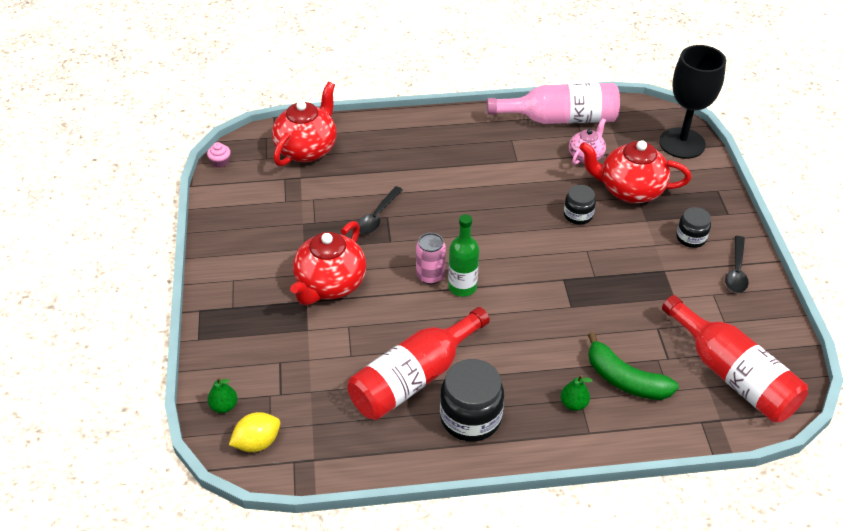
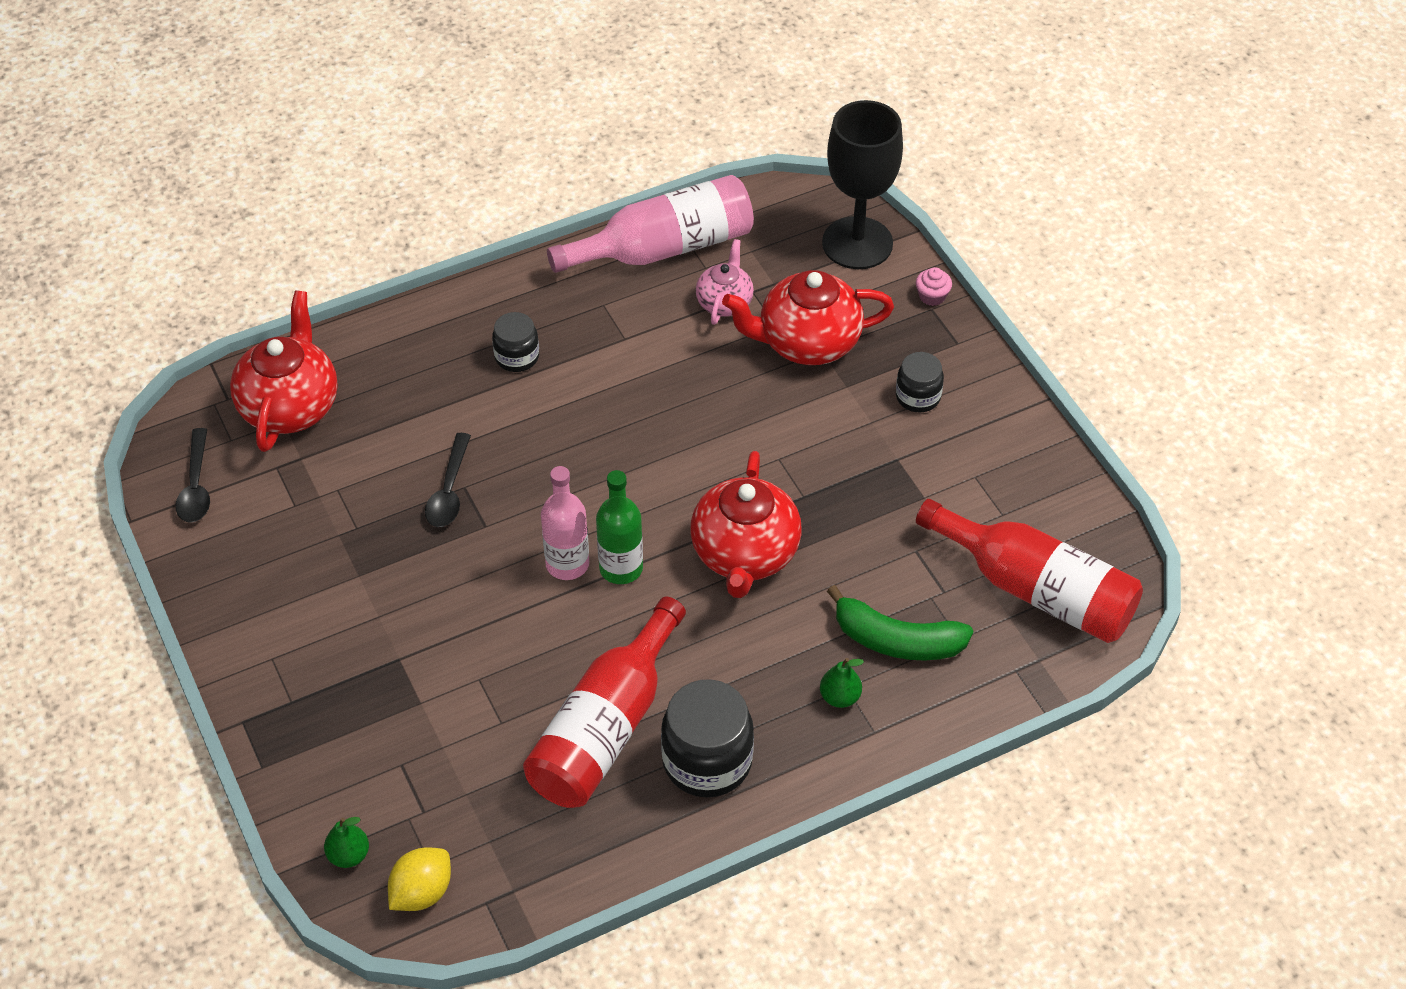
camera: 20 degrees left, 5 degrees up
(220, 162) = (159, 467): pink cupcake -> pink cupcake (932, 296)
(330, 285) = (424, 622): red teapot -> red teapot (745, 555)
(430, 276) = (567, 564): pink can -> pink bottle
(578, 215) = (746, 405): black jar -> black jar (517, 357)
(736, 271) = (995, 431): black spoon -> black spoon (196, 486)

